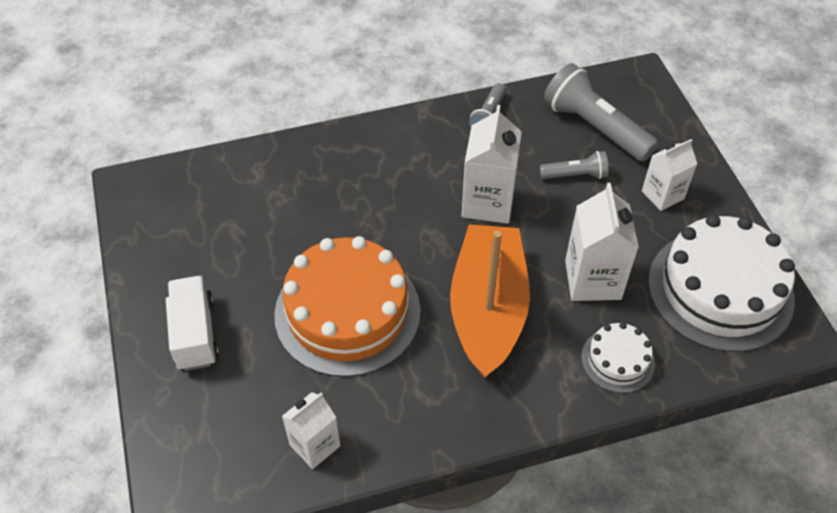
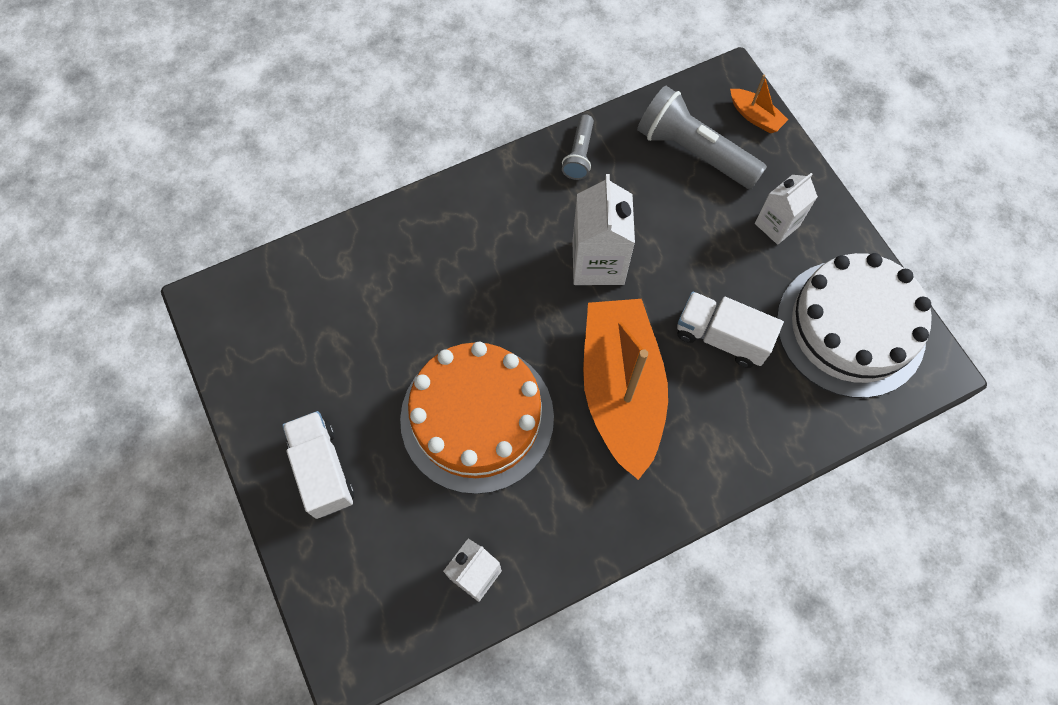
camera: 10 degrees left, 15 degrees up
(575, 175) = (683, 214): grey flashlight -> none
(593, 279) = (721, 337): white carton -> white truck
(617, 360) = (760, 426): white cake -> none
(657, 107) = (755, 117): none -> orange boat

